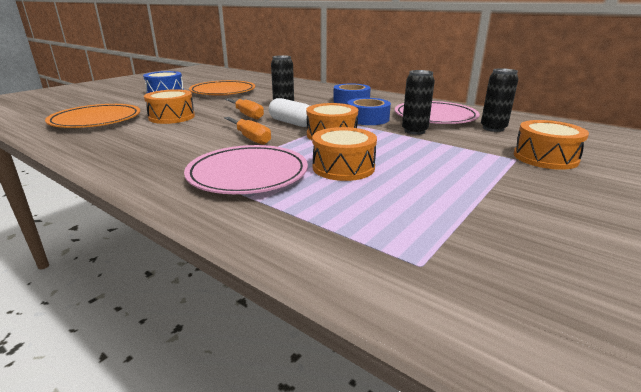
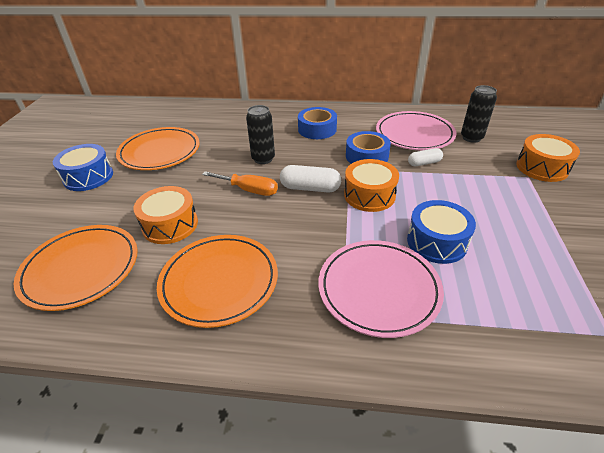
camera: 30 degrees left, 15 degrees up
(153, 143) = (219, 282): none -> orange plate
(251, 138) = (307, 230): orange screwdriver -> none
(343, 167) = (436, 242): orange drum -> blue drum
(414, 131) = (424, 163): black can -> white capsule

